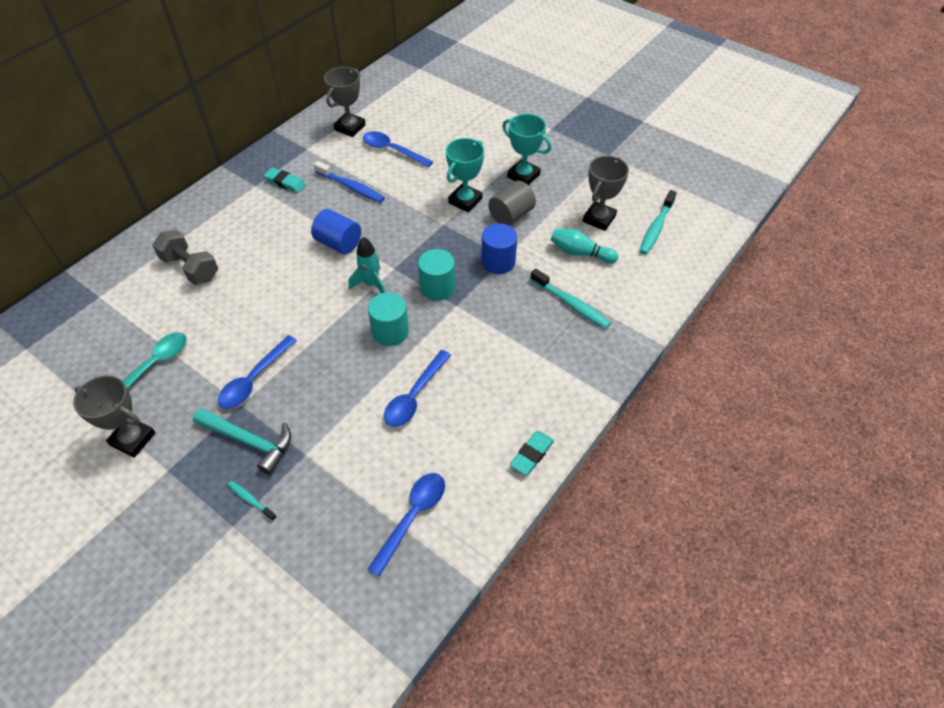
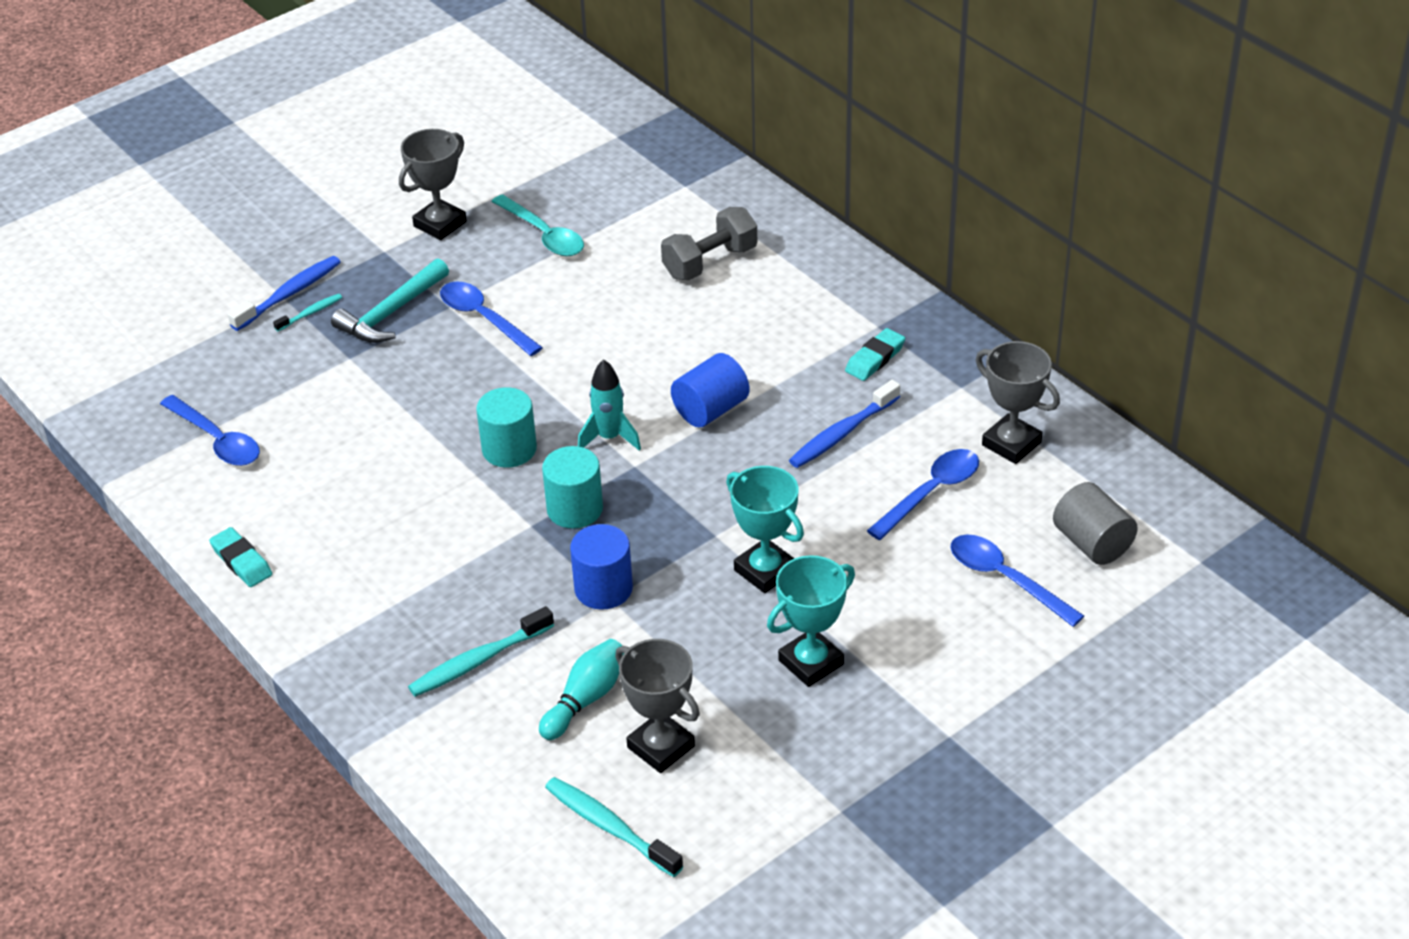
camera: 105 degrees right, 10 degrees down
(225, 525) = (289, 294): none -> blue toothbrush
(414, 396) = (388, 461): blue spoon -> blue spoon (1005, 579)
(511, 215) = (709, 625): grey cylinder -> grey cylinder (1092, 543)

